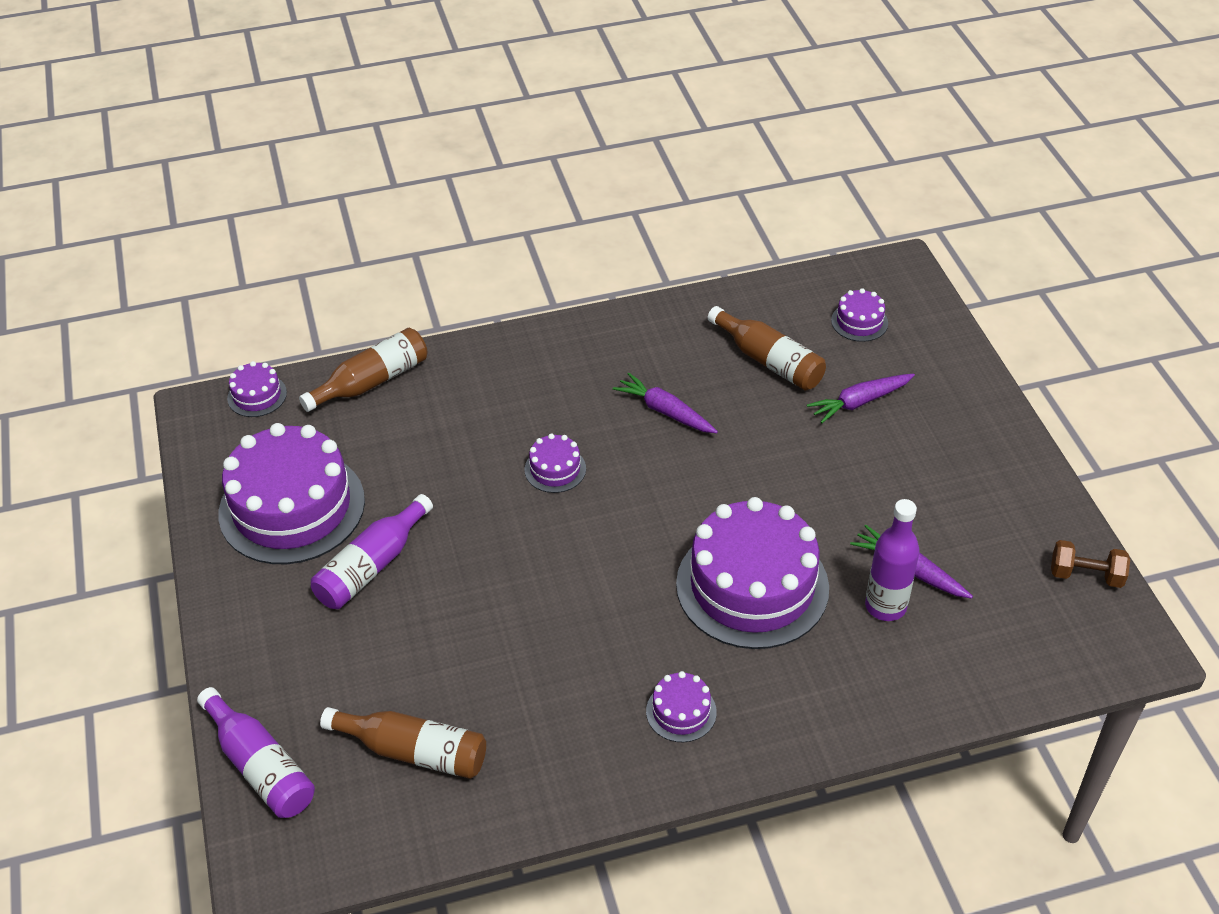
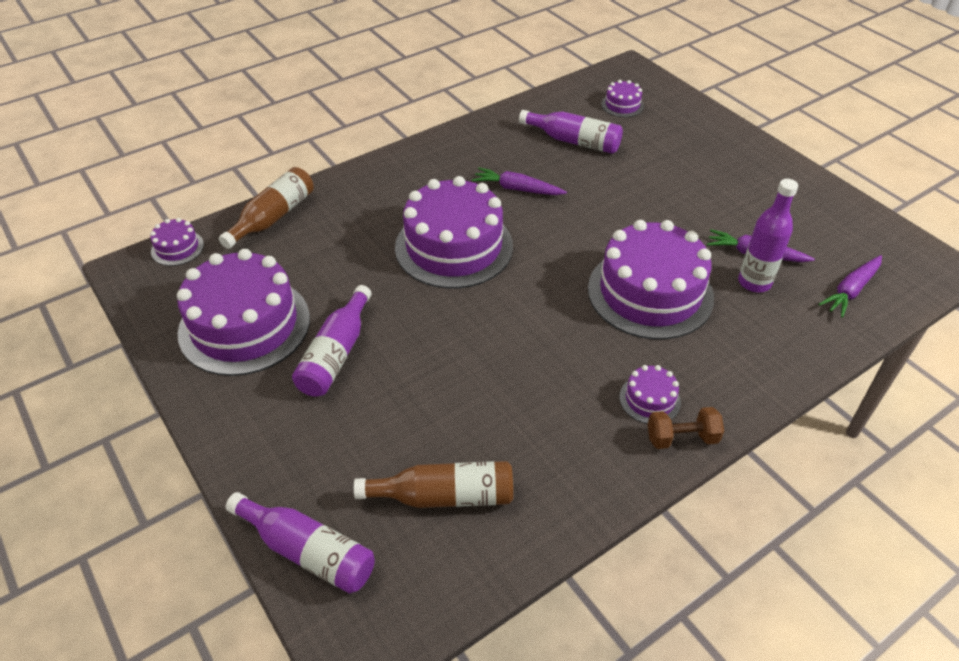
camera: 20 degrees left, 0 degrees up
(555, 469) = (454, 246): purple cake -> purple cake, size x2.31
(769, 361) = (574, 141): brown bottle -> purple bottle
(859, 402) = (653, 154): purple carrot -> purple carrot (851, 290)
(1086, 575) = (874, 228): brown dumbbell -> brown dumbbell (681, 438)

